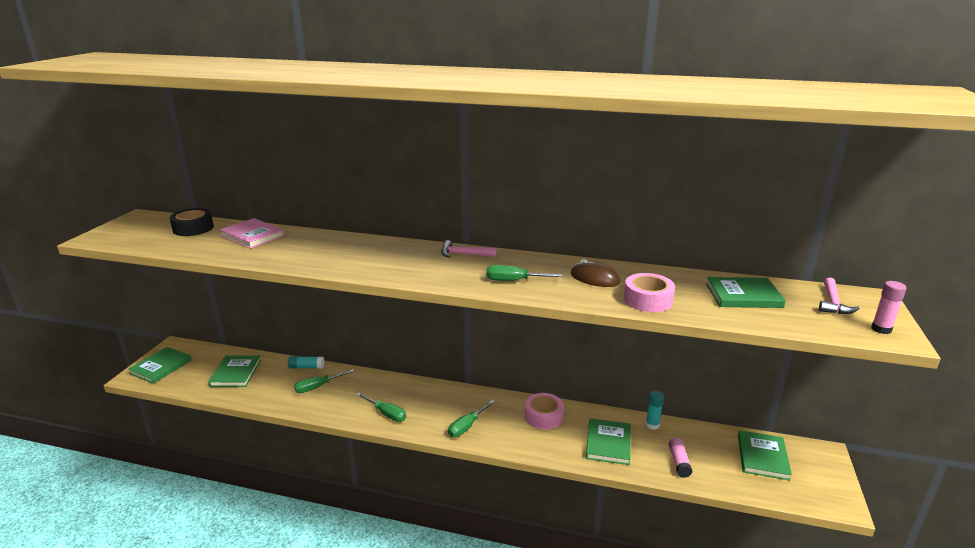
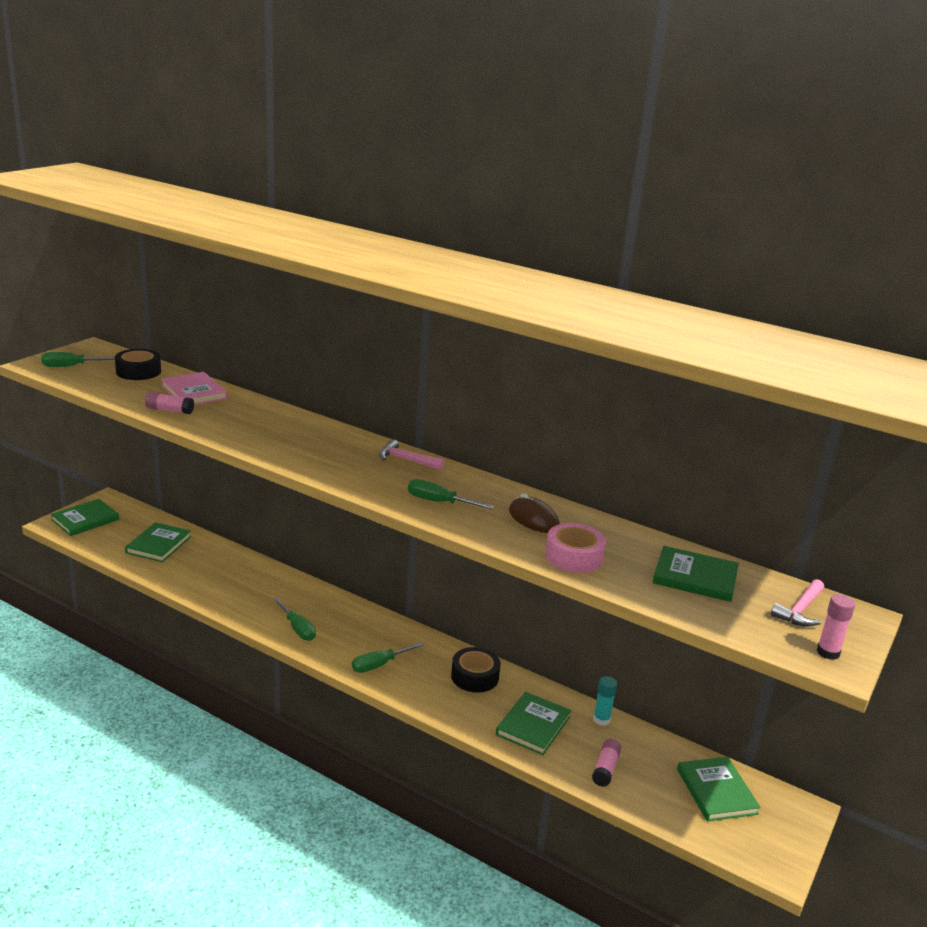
camera: 15 degrees right, 0 degrees up
(240, 253) = (169, 410): none -> pink glue stick
(306, 367) = (236, 556): turquoise glue stick -> none
(318, 387) = (238, 581): green screwdriver -> green screwdriver (71, 366)
(543, 416) = (475, 676): pink tape -> black tape
(762, 457) = (716, 791): green book -> green book turned 45 degrees counterclockwise

